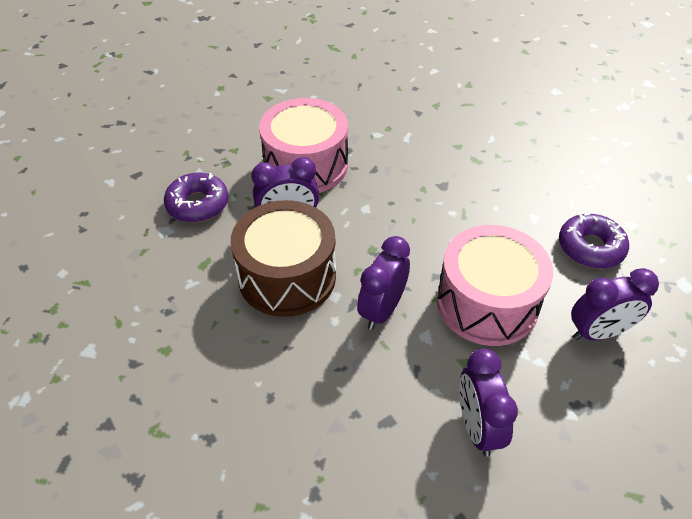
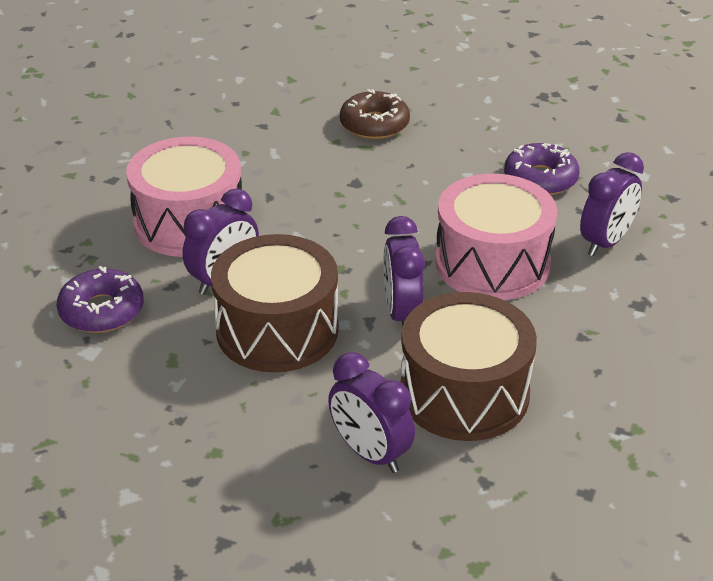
camera: 35 degrees left, 10 degrees down
(367, 405) = (464, 393): none -> brown drum
(477, 427) = (573, 360): purple clock -> purple clock (370, 453)
(497, 144) = (374, 124): none -> brown donut

